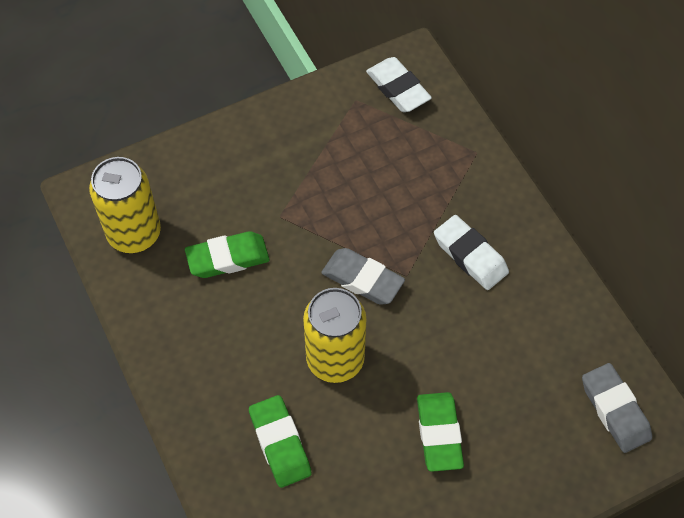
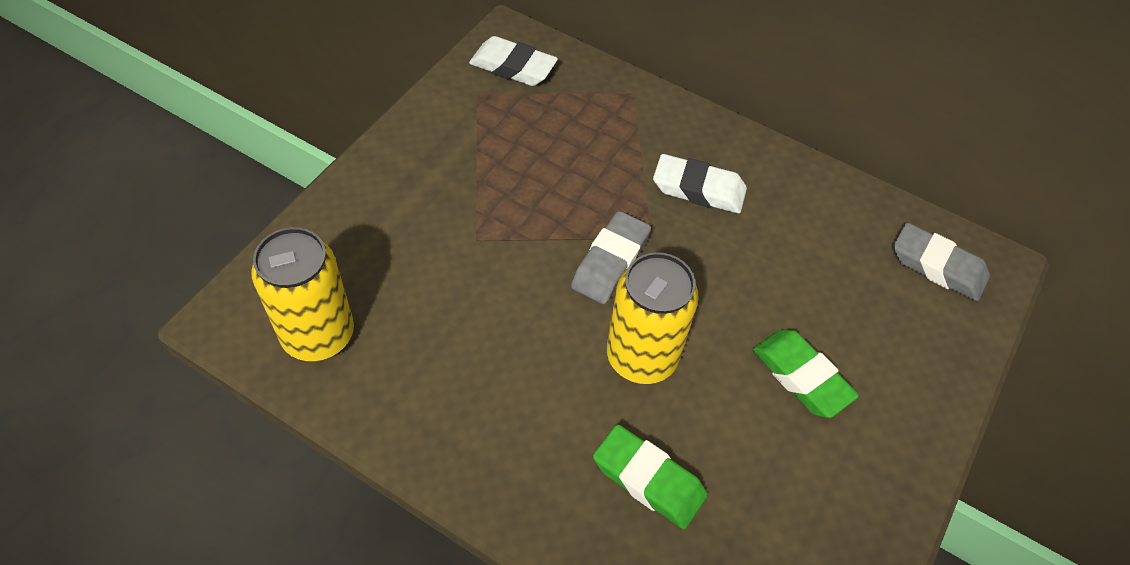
camera: 35 degrees left, 5 degrees down
(227, 258) = (449, 309): green eraser -> none
(362, 280) = (610, 262): grey eraser -> grey eraser turned 60 degrees counterclockwise

